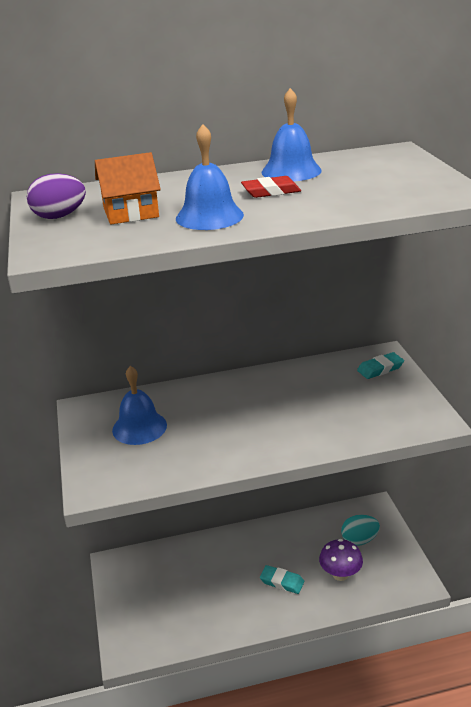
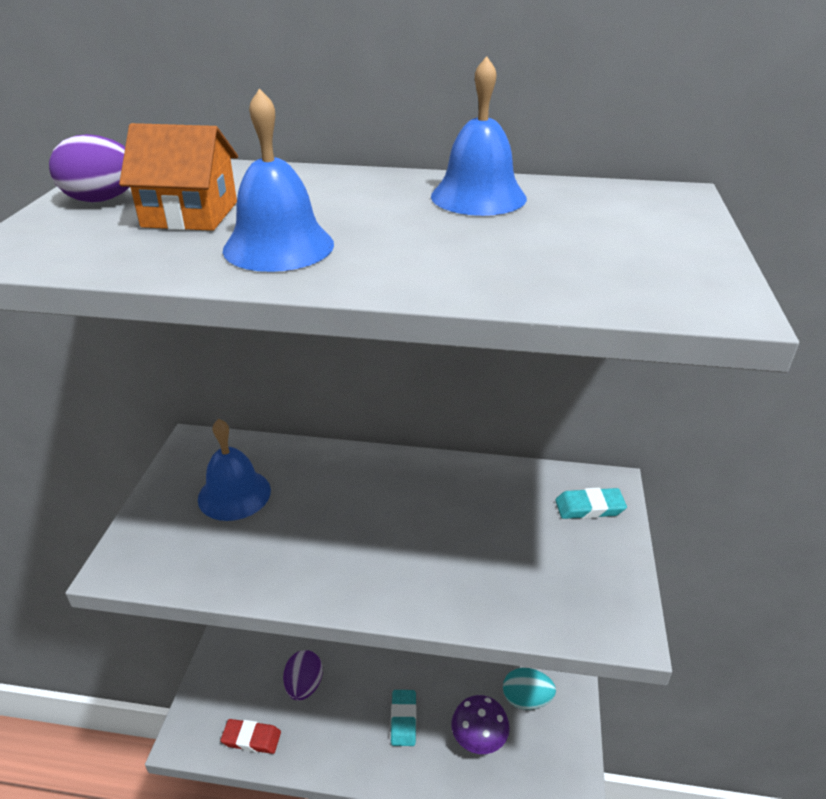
camera: 20 degrees right, 5 degrees up
(196, 587) = (304, 685): none -> purple egg
(271, 191) = (412, 224): red eraser -> red eraser (251, 738)
(282, 582) = (403, 719): turquoise eraser -> turquoise eraser turned 45 degrees clockwise

